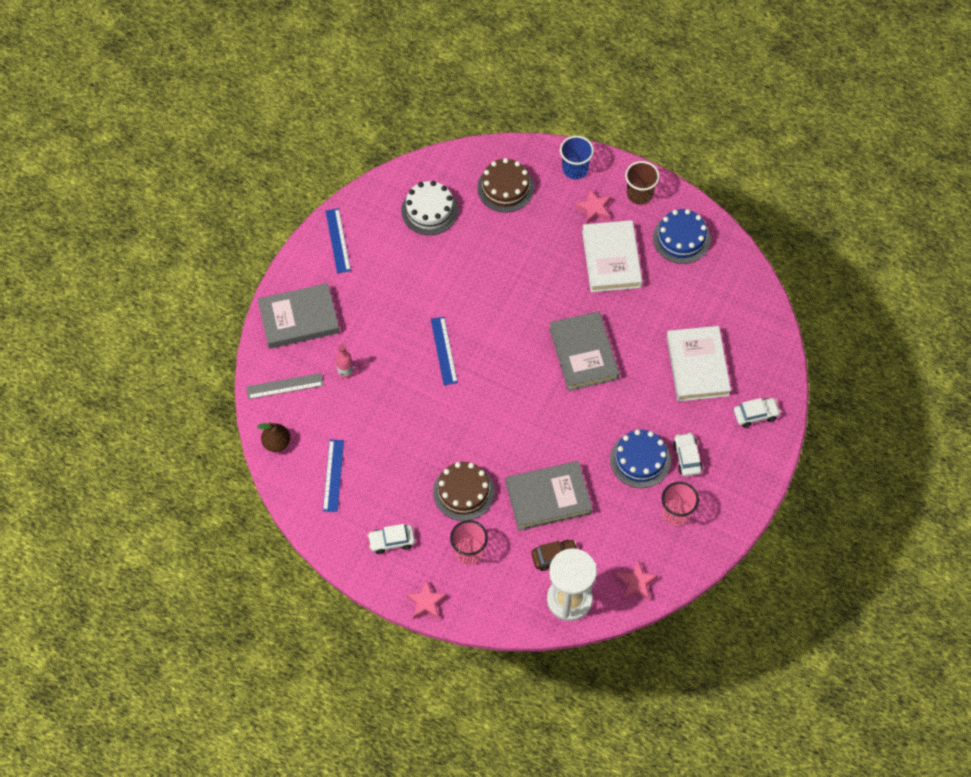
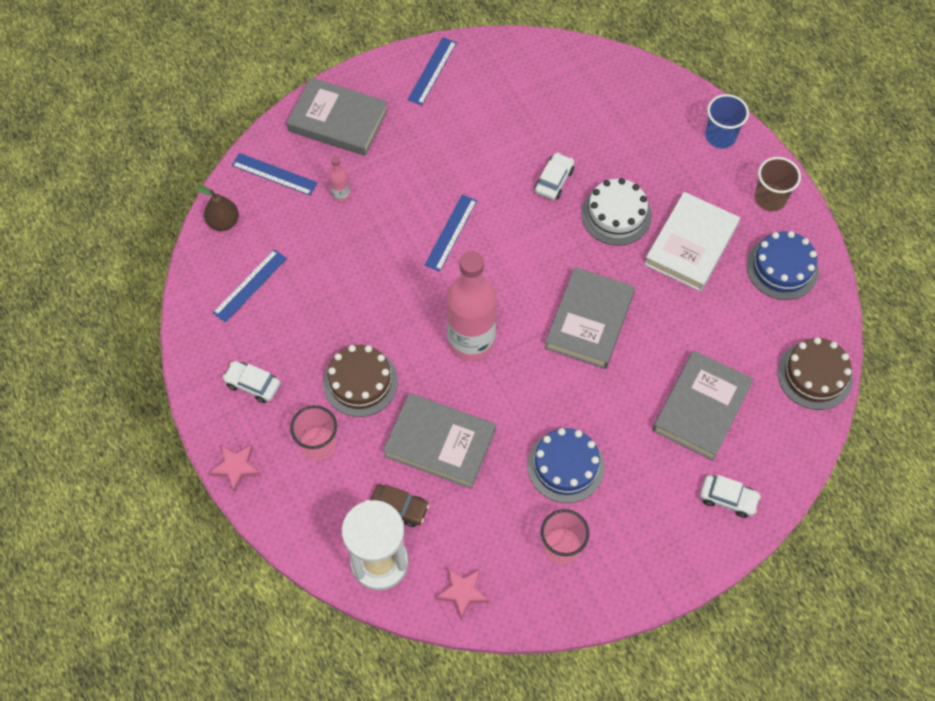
camera: 35 degrees right, 0 degrees up
(285, 386) = (274, 174): grey ruler -> blue ruler
(429, 210) = (542, 93): white cake -> white cake (616, 215)
(505, 188) = (634, 114): brown cake -> brown cake (814, 375)
(516, 417) = (471, 341): none -> pink bottle
(594, 208) = (711, 185): pink star -> none
(687, 457) = (617, 496): white car -> white car (554, 181)
(697, 366) = (701, 408): white book -> grey book

